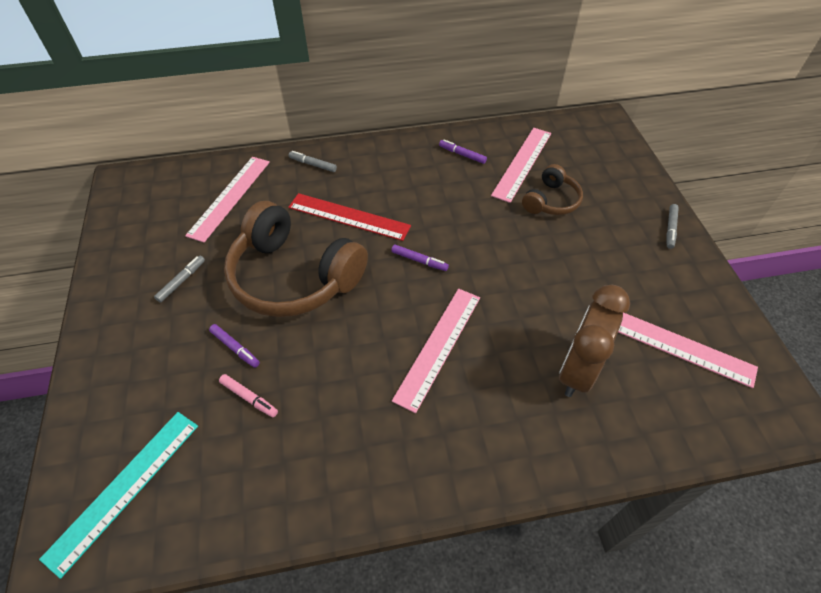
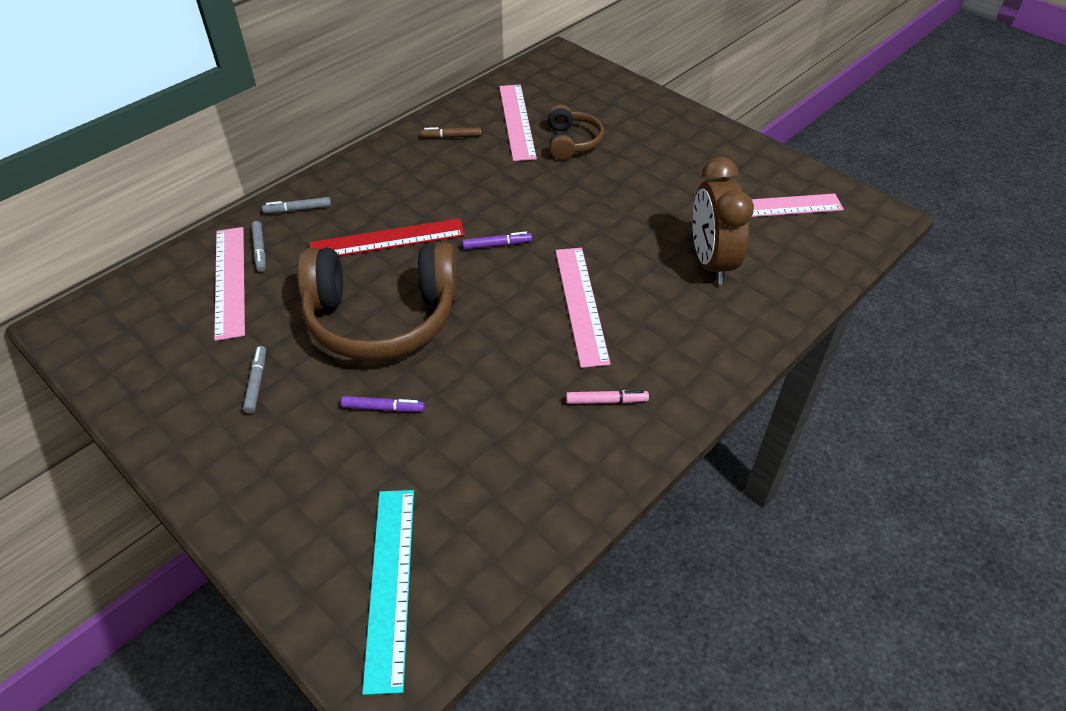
camera: 35 degrees left, 5 degrees down
(249, 398) = (442, 439): pink marker -> pink marker (606, 401)
(462, 155) = (451, 137): purple marker -> brown marker
(670, 229) = (690, 122): grey marker -> grey marker (260, 250)

